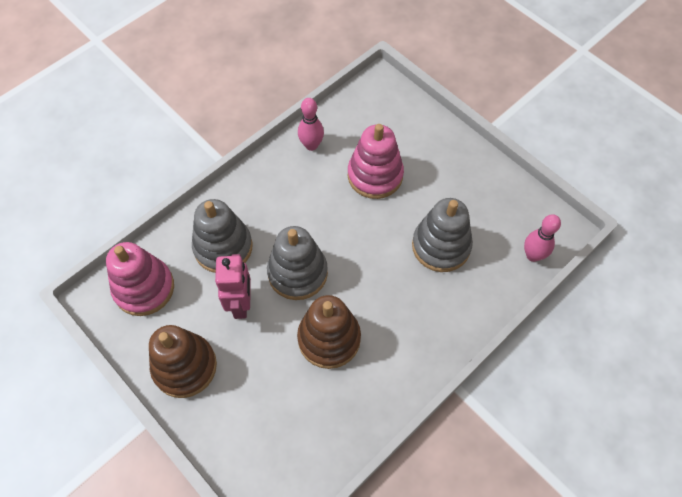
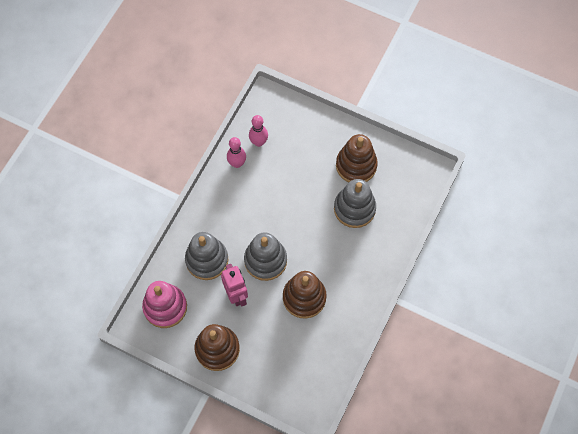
camera: 20 degrees left, 5 degrees up
(375, 175) = (291, 172): pink stacking toy -> none
(462, 193) = (356, 165): none -> brown stacking toy
(533, 255) = (417, 195): pink bowling pin -> pink bowling pin (258, 142)

